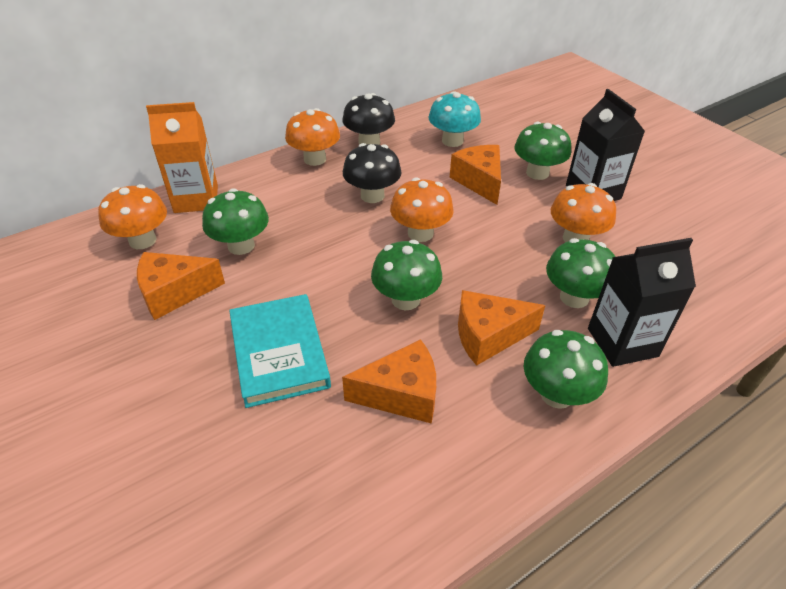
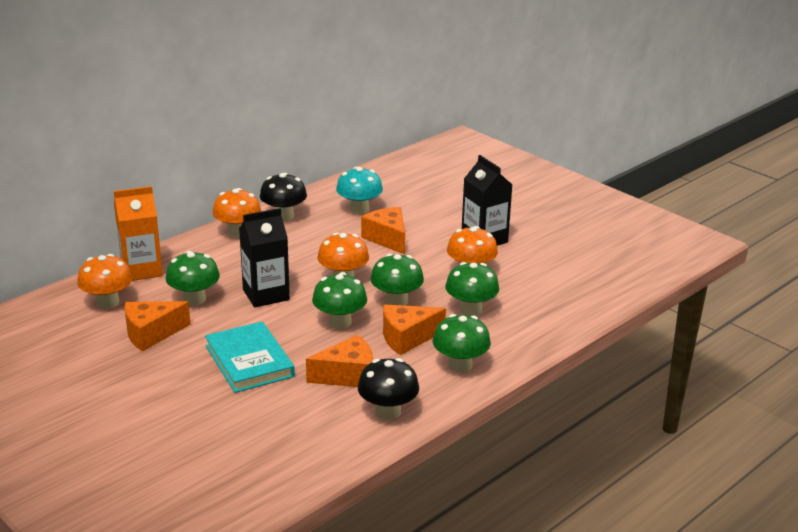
camera: 10 degrees left, 15 degrees down
(372, 195) = (296, 256): black mushroom -> black mushroom (388, 411)
(537, 173) = (437, 228): green mushroom -> green mushroom (396, 301)
(622, 342) = (507, 333): black carton -> black carton (266, 295)

